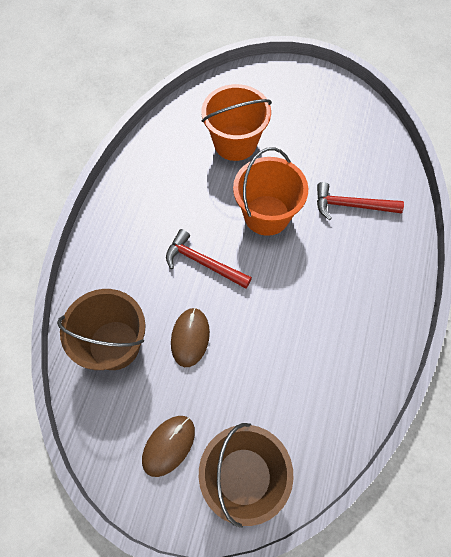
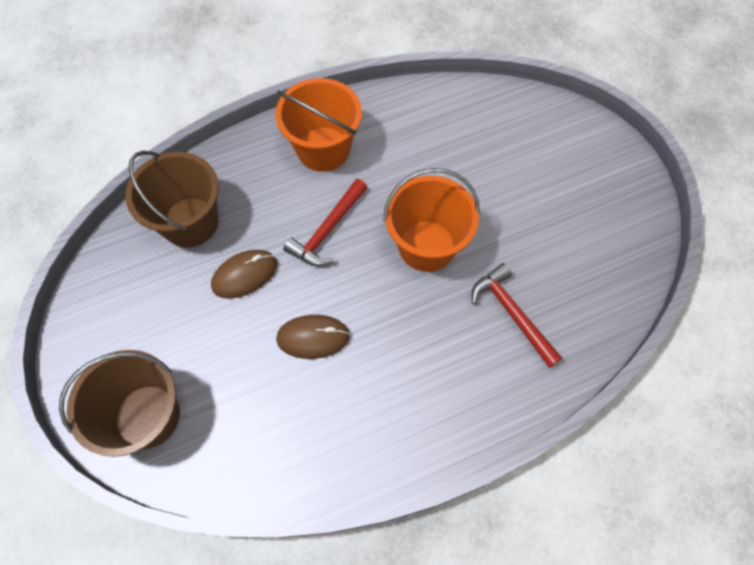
camera: 50 degrees right, 0 degrees up
(168, 445) = (132, 333): brown mouse -> brown mouse (313, 337)
(203, 262) = (327, 230): red hammer -> red hammer turned 135 degrees counterclockwise
(235, 143) = (480, 162): orange bucket -> orange bucket (323, 149)

